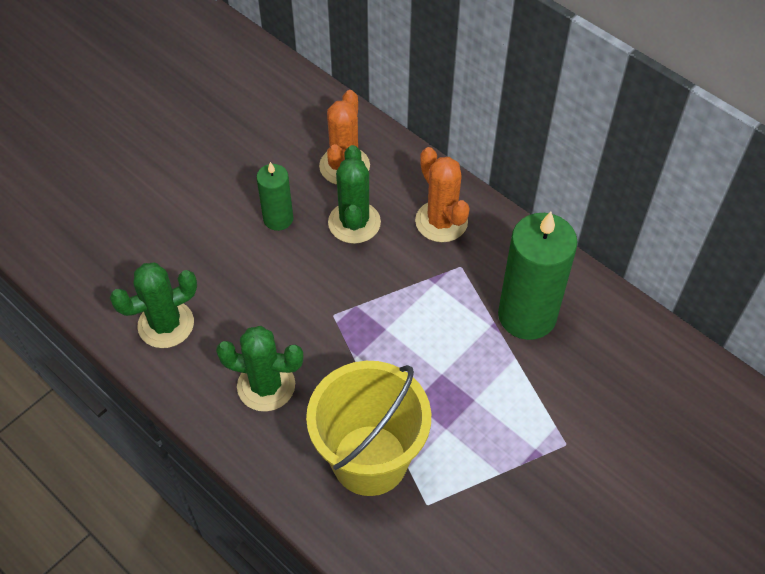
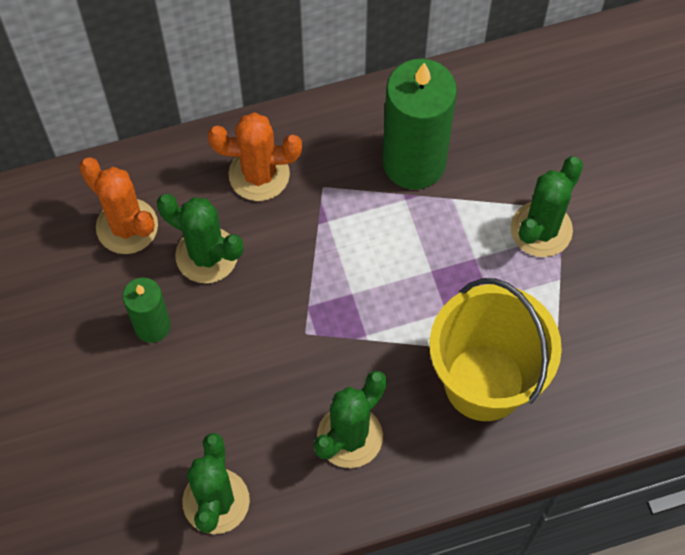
camera: 60 degrees left, 10 degrees up
(535, 436) = (541, 229): none -> green cactus

